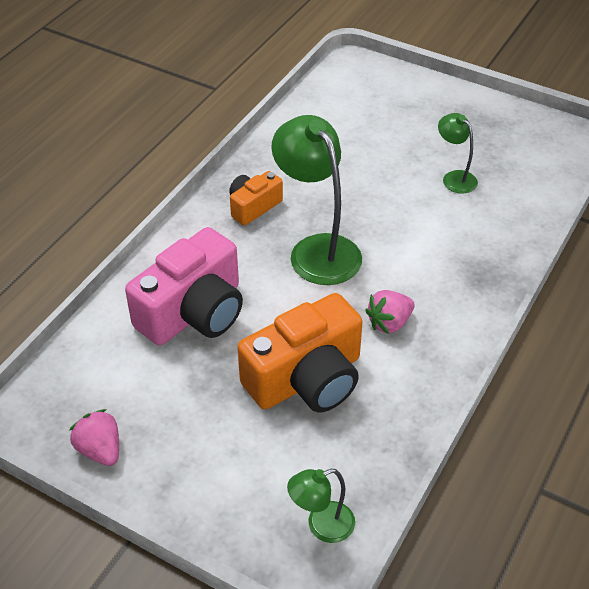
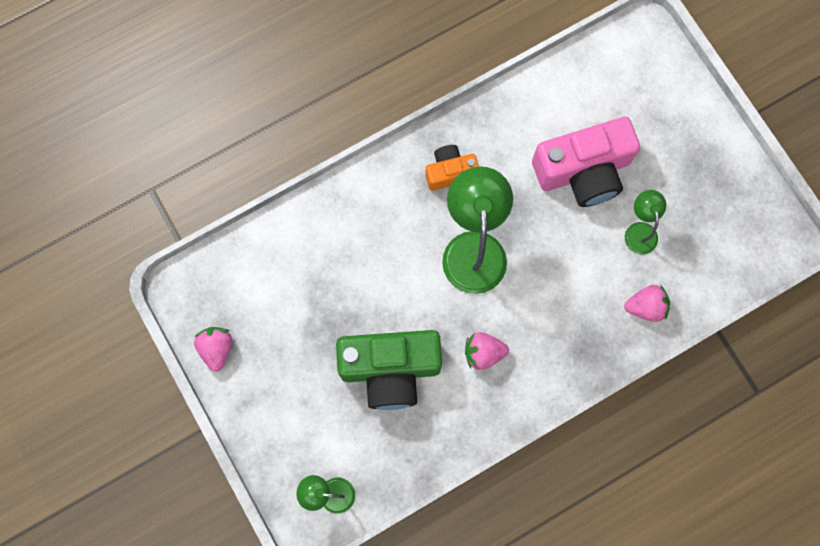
camera: 30 degrees right, 30 degrees up
(194, 312) = (343, 259): pink camera -> pink camera (583, 171)
(306, 379) = (390, 369): orange camera -> green camera
(506, 225) = (645, 307): none -> pink strawberry

